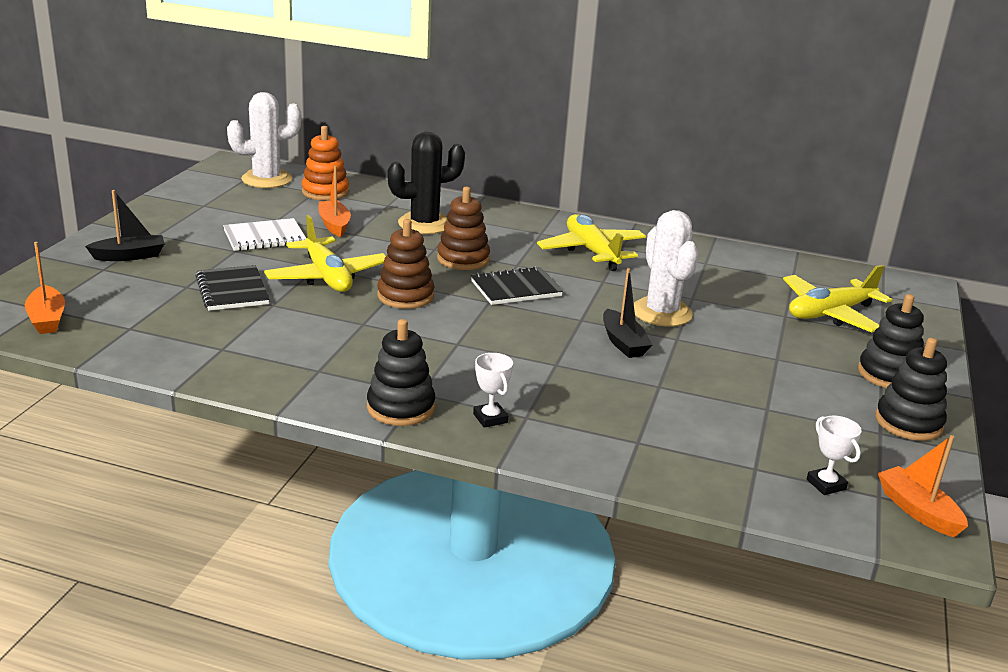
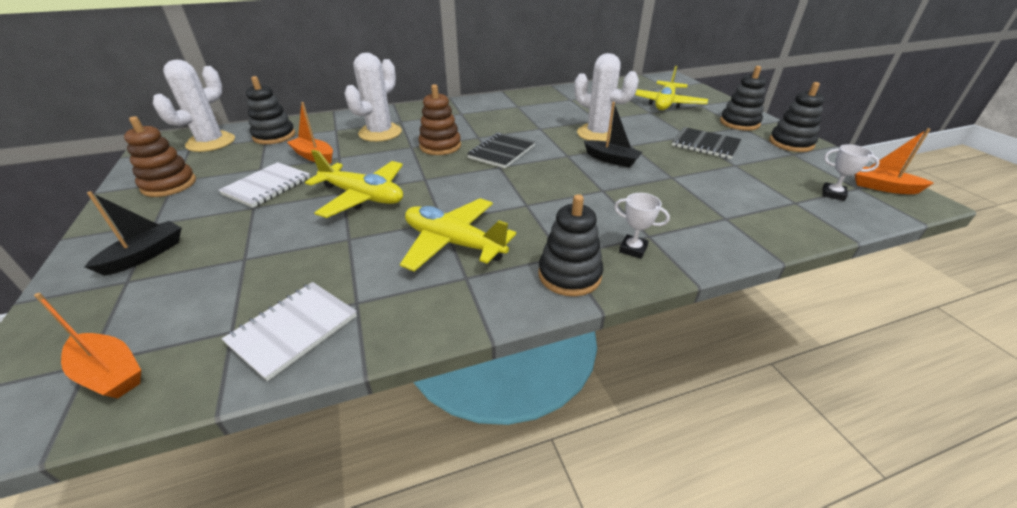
camera: 35 degrees left, 10 degrees up
(164, 345) = (293, 330): none -> white notebook
(232, 291) = (295, 243): black notebook -> black notebook (705, 145)
(325, 192) = (274, 136): orange stacking toy -> black stacking toy
(405, 296) = (441, 186): brown stacking toy -> brown stacking toy (169, 185)
(424, 224) = (380, 133): black cactus -> white cactus
(591, 251) = (506, 114): yellow plane -> yellow plane (453, 243)

